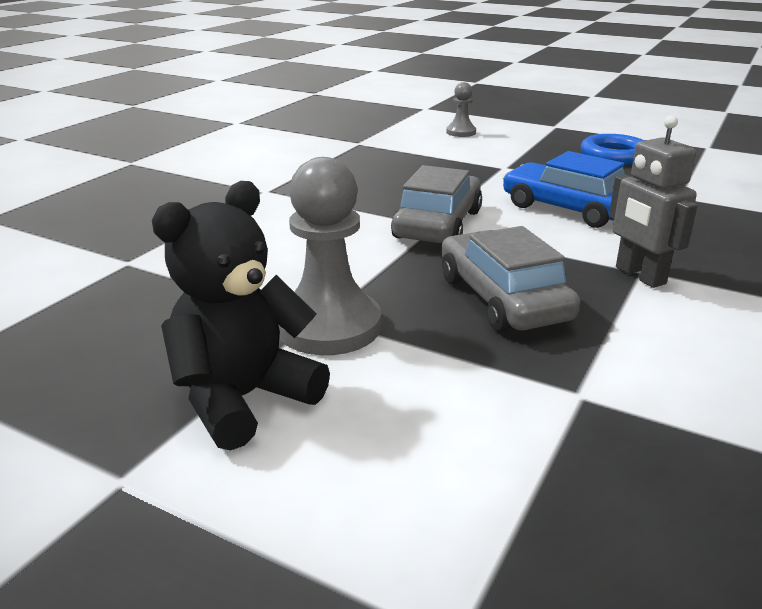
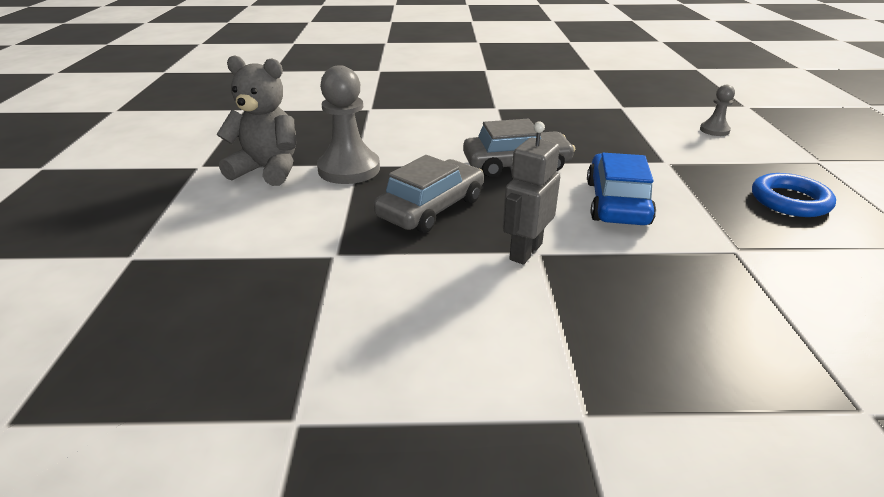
camera: 60 degrees right, 5 degrees up
(243, 399) = (268, 170): black teddy bear -> grey teddy bear

